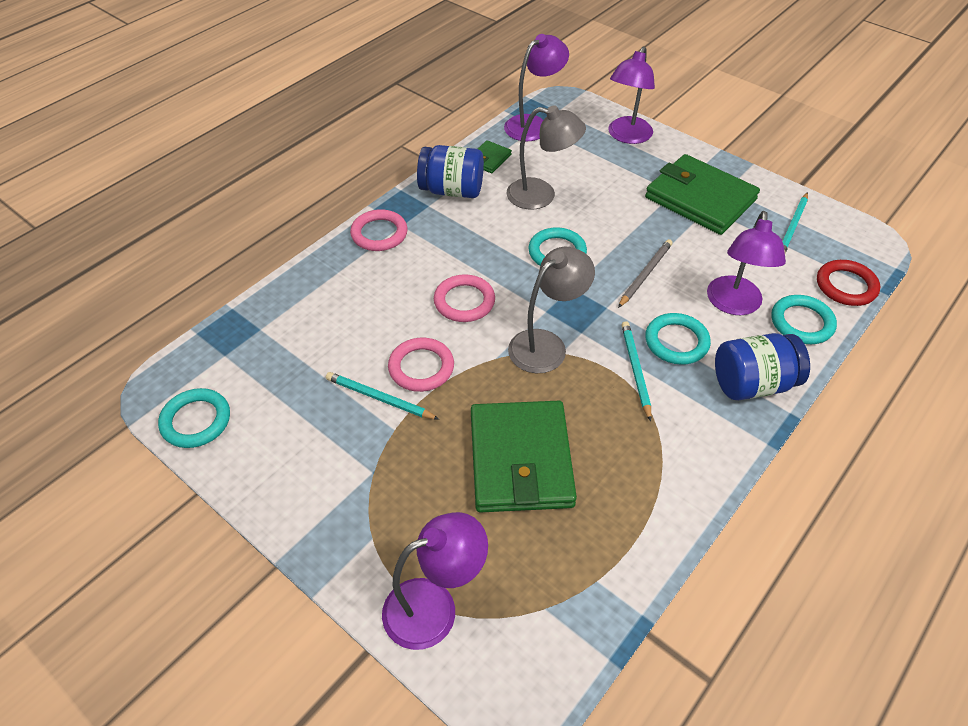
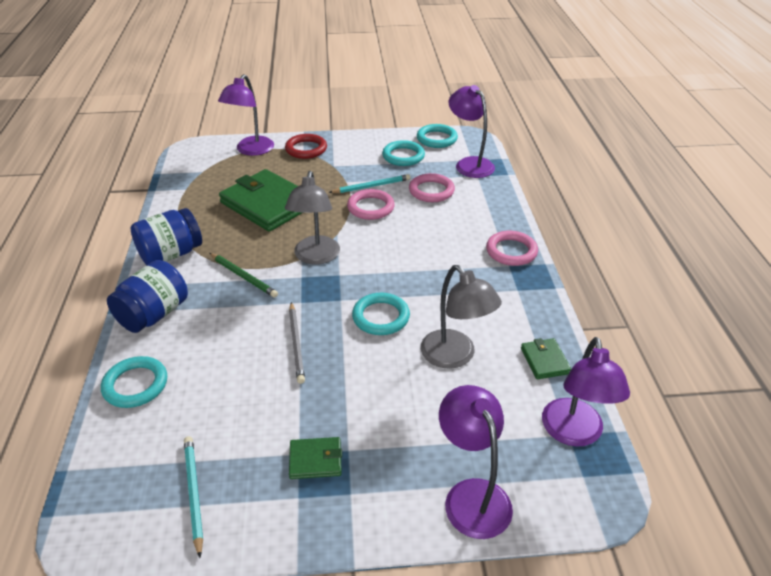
camera: 135 degrees right, 10 degrees down
(452, 190) = (523, 312): blue jar -> blue jar (171, 254)
(464, 301) = (396, 249): pink ring -> pink ring (431, 191)
(541, 195) = (455, 356): grey lamp -> grey lamp turned 90 degrees counterclockwise
(635, 370) = (244, 276): turquoise pencil -> green pencil
(676, 342) = (229, 309): turquoise ring -> turquoise ring (403, 156)
(700, 199) = (315, 460): green wallet -> green wallet, size x0.44
(733, 305) = (204, 364): purple lamp -> purple lamp (469, 164)
(846, 286) = (105, 451): red ring -> red ring (306, 149)

